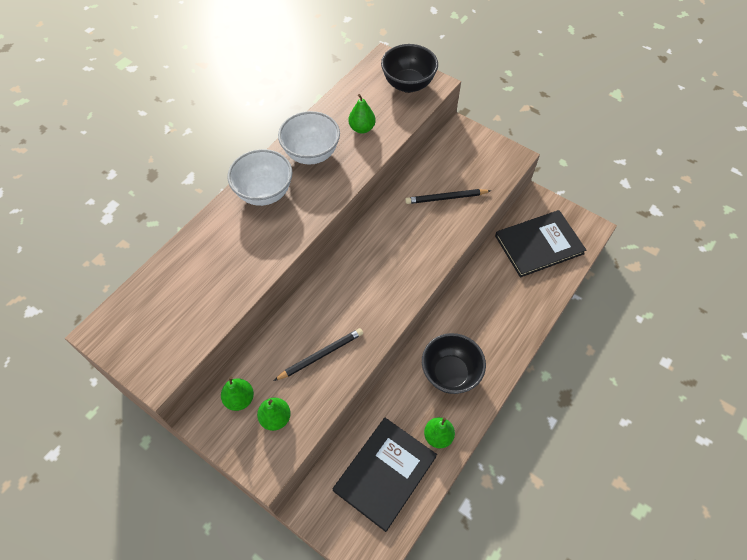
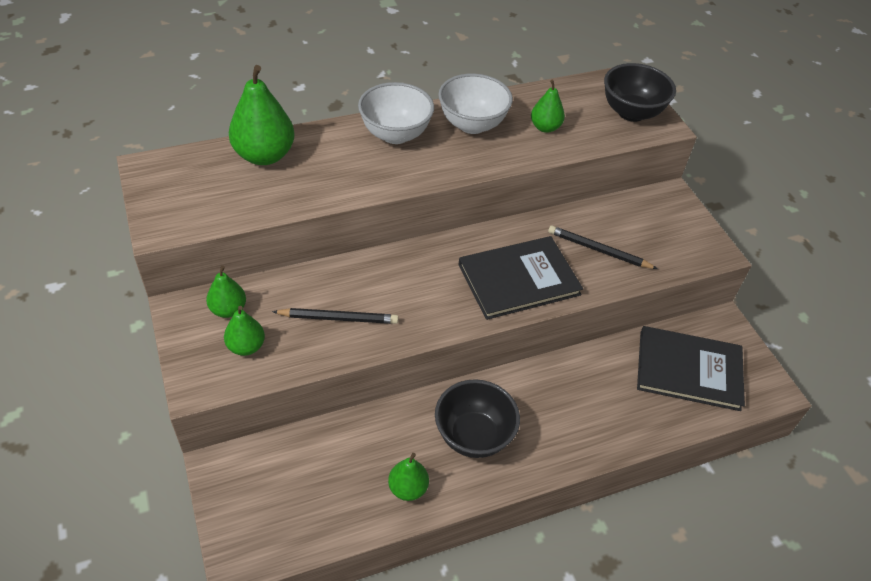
camera: 30 degrees right, 10 degrees down
(183, 267) = (264, 155): none -> green pear
(385, 473) = (321, 486): black book -> black book (519, 279)

